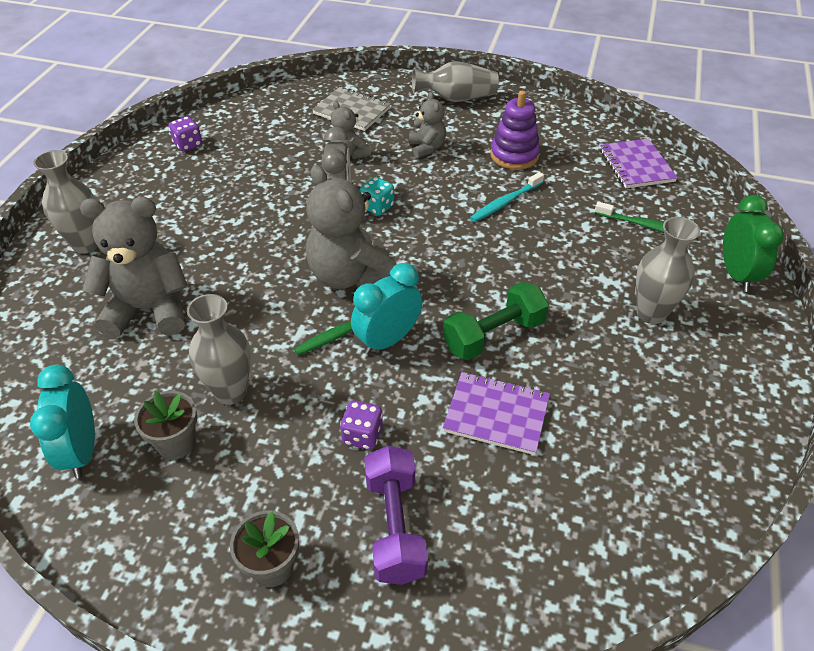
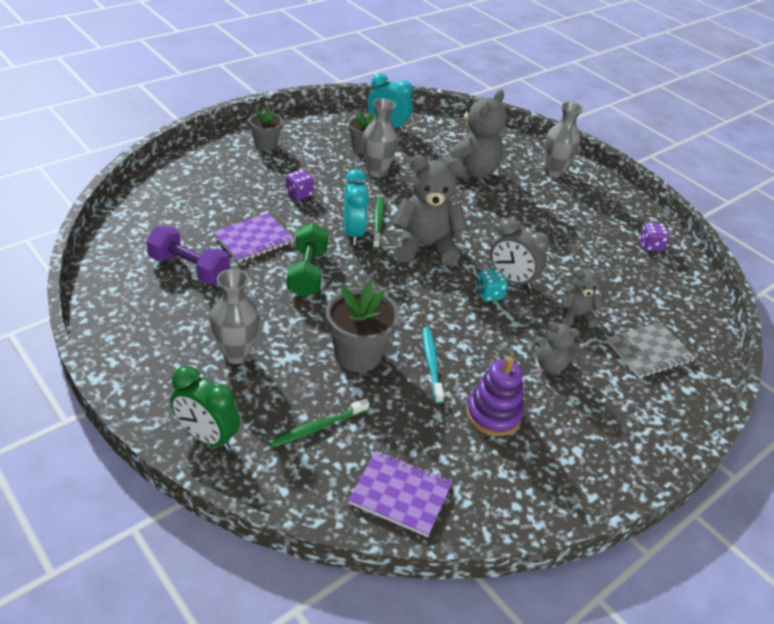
camera: 120 degrees right, 5 degrees down
(395, 526) = (239, 179): purple dumbbell -> purple dumbbell (189, 268)
(456, 98) = (628, 438): grey vase -> none
(550, 244) = (358, 354): none -> grey flower pot

